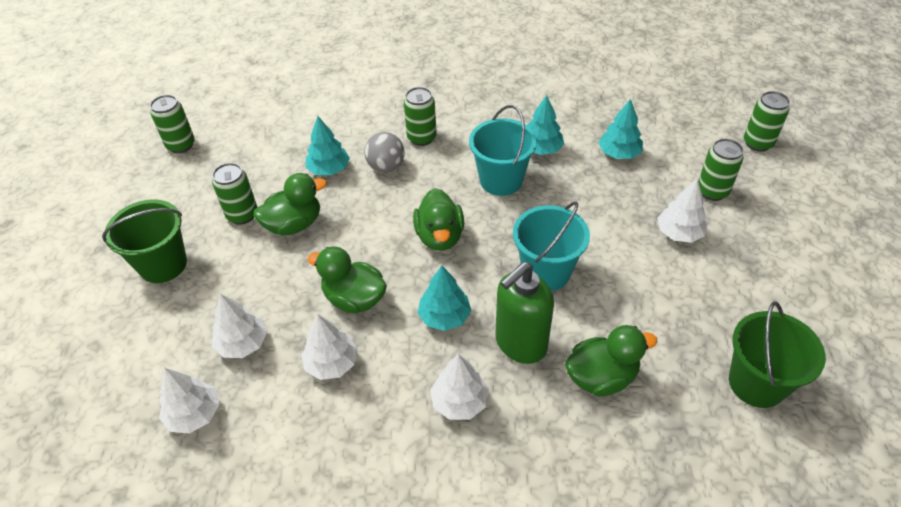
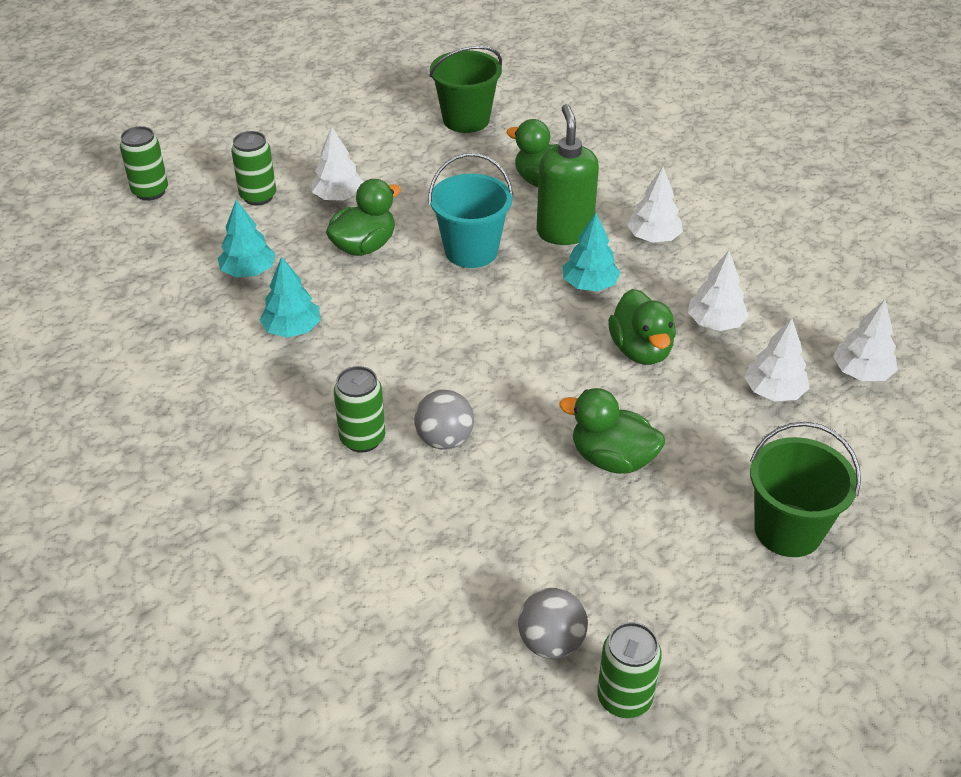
camera: 130 degrees left, 5 degrees down
(232, 139) = (551, 642): none -> grey ball
(242, 215) = (651, 517): green can -> none
(329, 169) = (501, 490): turquoise tree -> none
(440, 237) = (503, 337): green duck -> green duck (364, 246)
(501, 180) = (375, 335): turquoise bucket -> none
(520, 344) = (564, 232): green soap dispenser -> green soap dispenser turned 105 degrees counterclockwise

